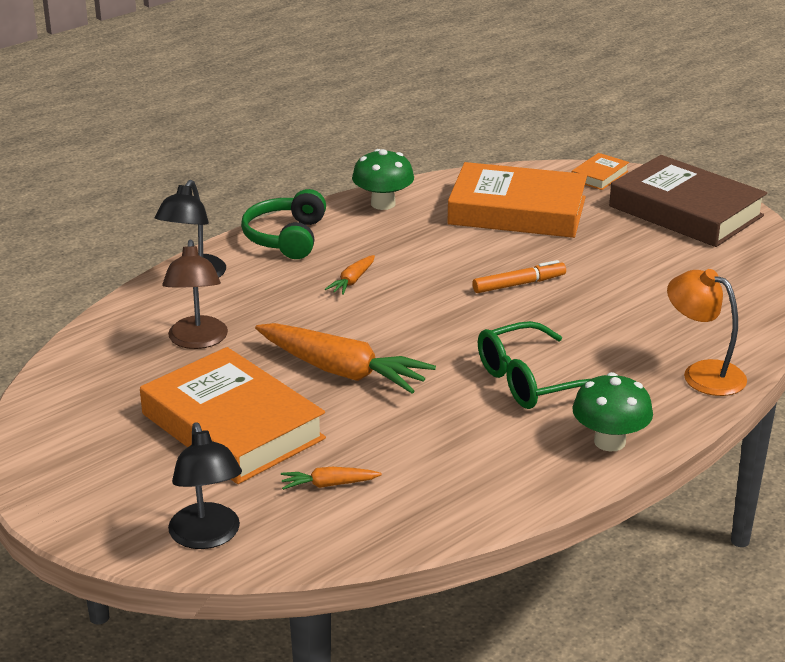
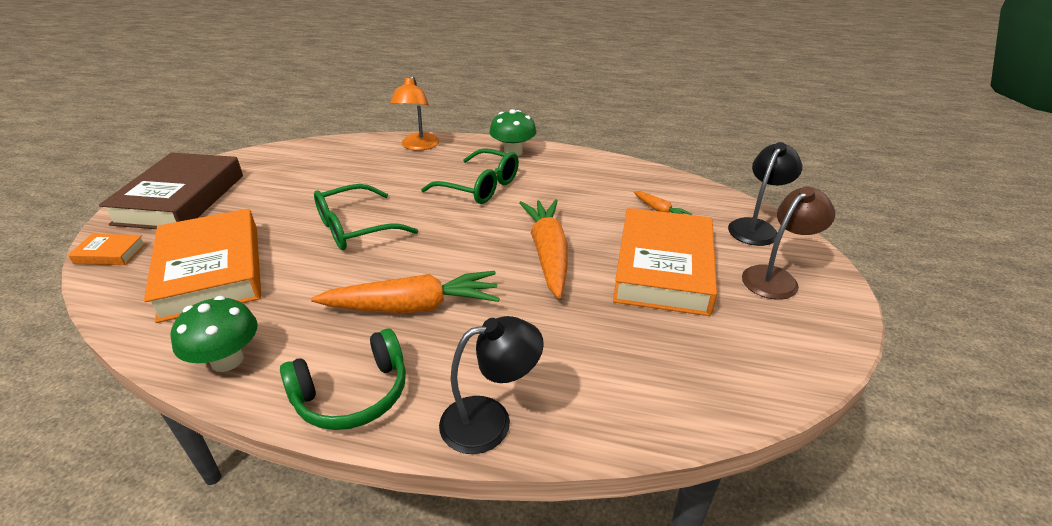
camera: 125 degrees left, 5 degrees up
(197, 341) = (593, 345): brown lamp -> brown lamp (776, 277)
(352, 281) = (412, 307): orange carrot -> orange carrot, size x2.18
(519, 284) = (355, 228): orange marker -> green glasses

